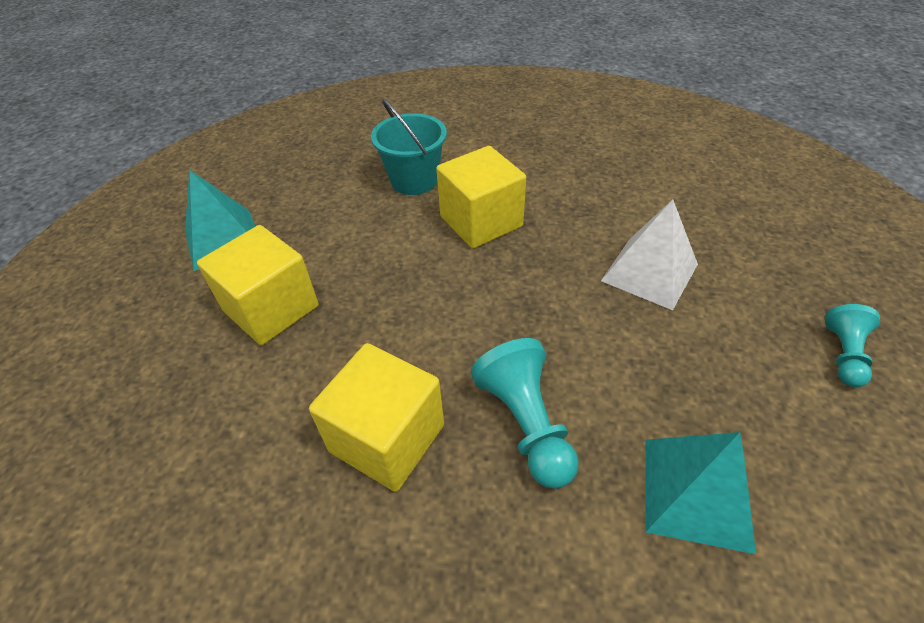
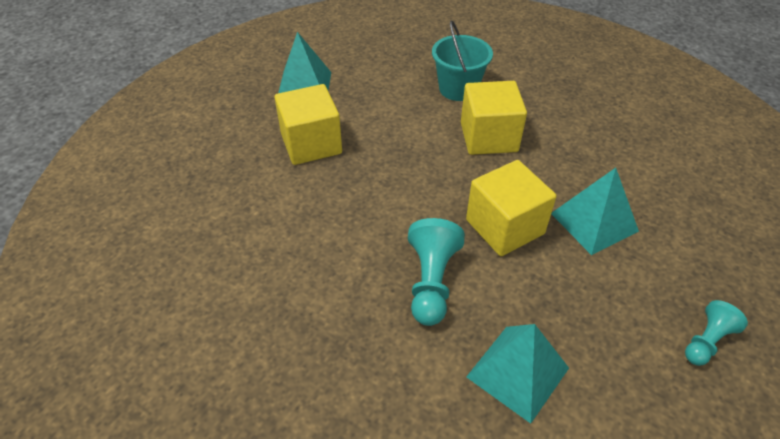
camera: 25 degrees right, 0 degrees up
(387, 438) = (338, 252): yellow cube -> yellow cube (505, 227)
(649, 272) = (594, 222): white pyramid -> turquoise pyramid

